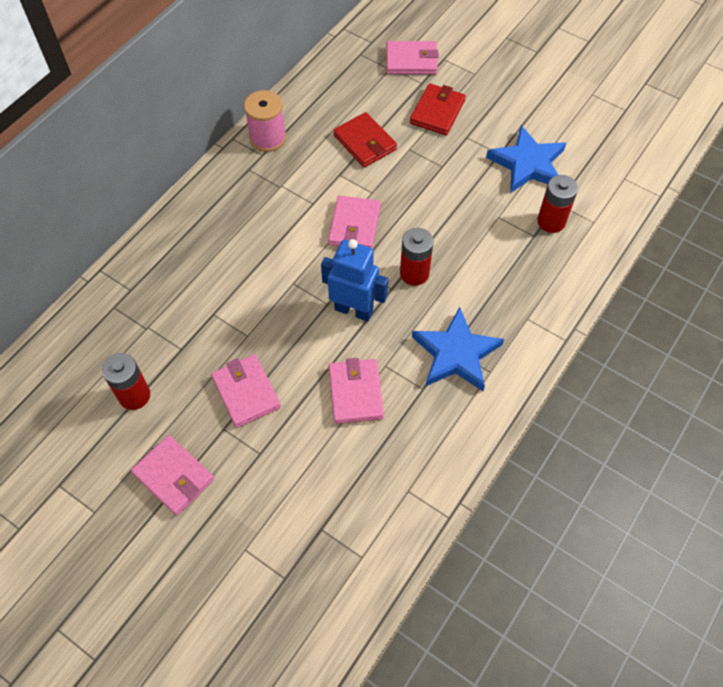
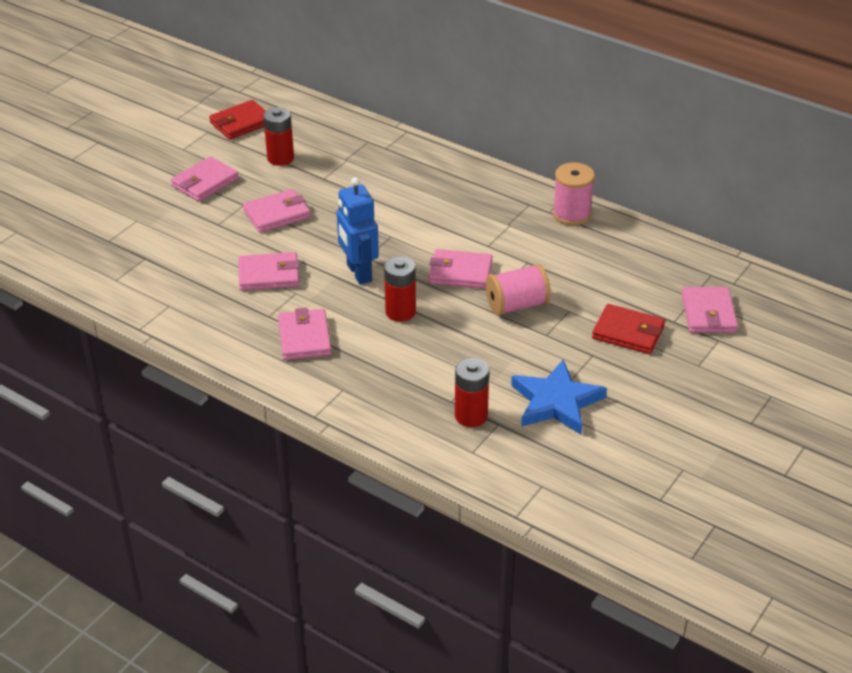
camera: 90 degrees right, 20 degrees down
(354, 310) = (358, 273): blue robot -> blue robot turned 135 degrees clockwise
(365, 142) = (574, 279): red wallet -> red wallet (241, 123)
(403, 184) = (517, 305): none -> pink spool
(456, 354) = (304, 338): blue star -> pink wallet

